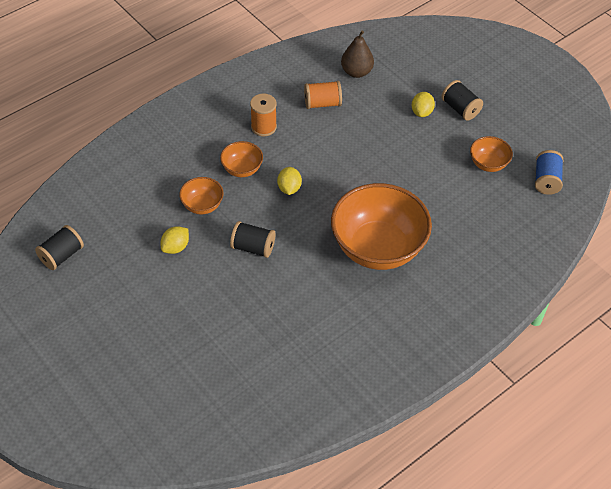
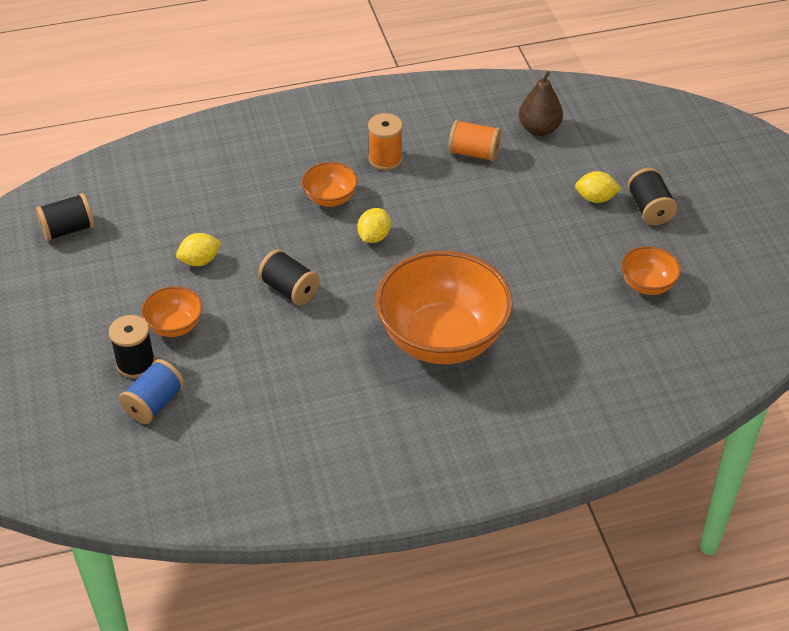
camera: 25 degrees right, 5 degrees down
(175, 341) = (135, 363): none -> black spool
(202, 205) = (259, 224): orange bowl -> orange bowl (175, 326)
(422, 112) = (595, 198): yellow lemon -> yellow lemon turned 60 degrees clockwise
(546, 180) = (715, 328): blue spool -> blue spool (154, 403)

